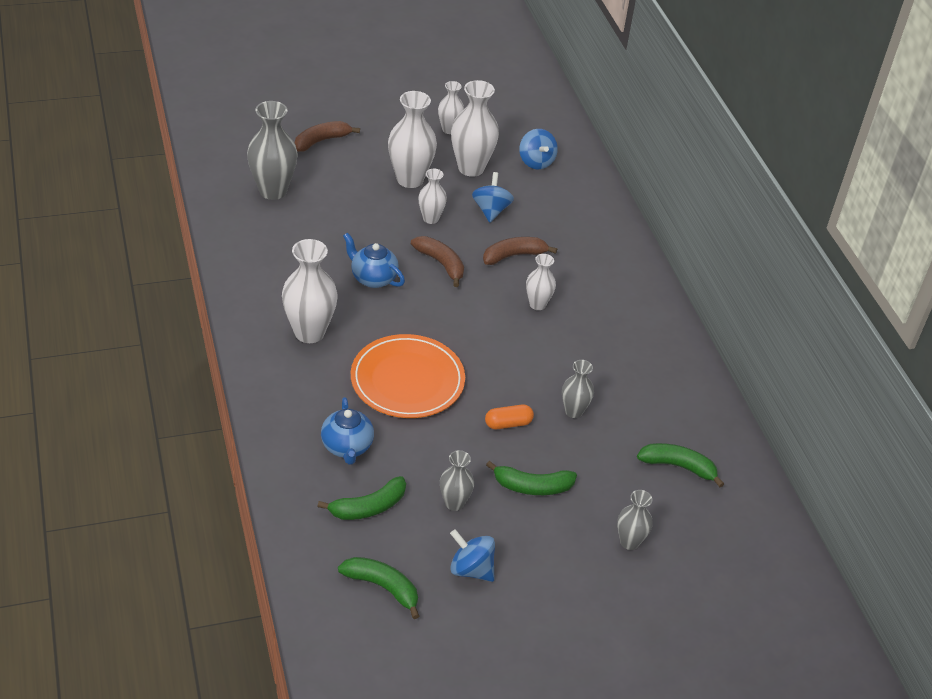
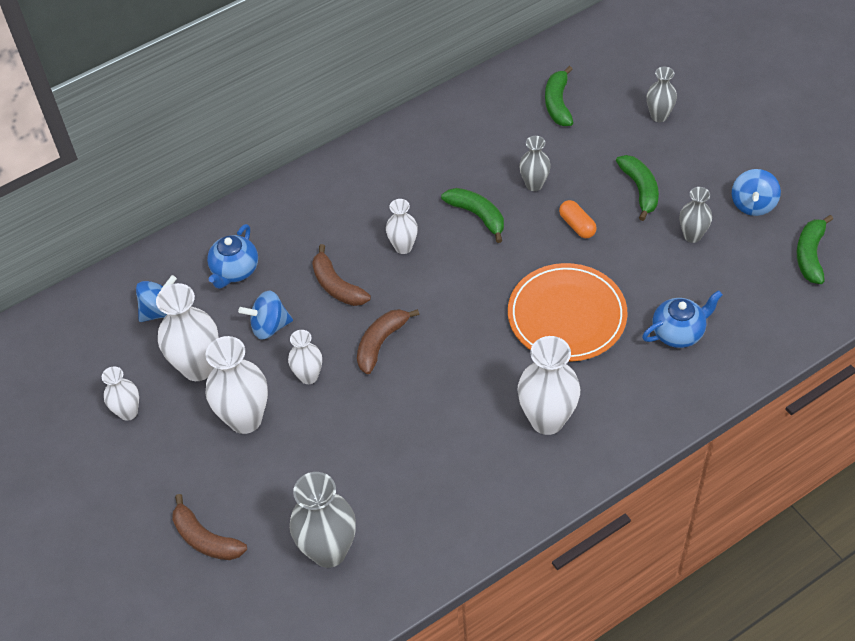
camera: 100 degrees left, 10 degrees up
(368, 507) = (736, 293): green banana -> green banana (477, 215)
(373, 278) = (434, 395): blue teapot -> blue teapot (235, 271)

